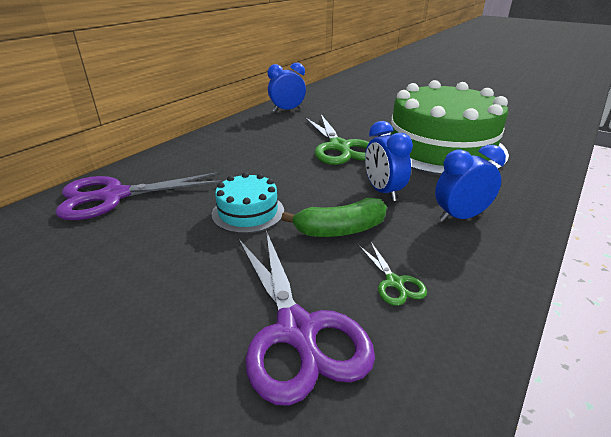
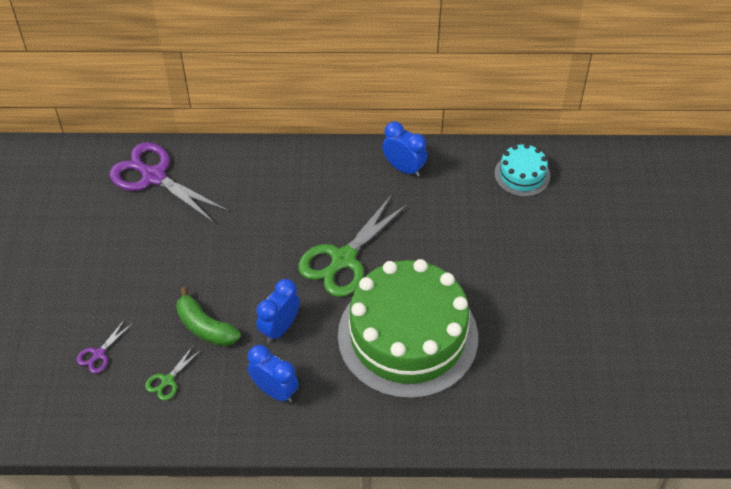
camera: 55 degrees right, 20 degrees up
(248, 212) = (189, 263): turquoise cake -> turquoise cake (522, 175)
(296, 330) = (99, 354): purple scissors -> purple scissors, size x0.46

